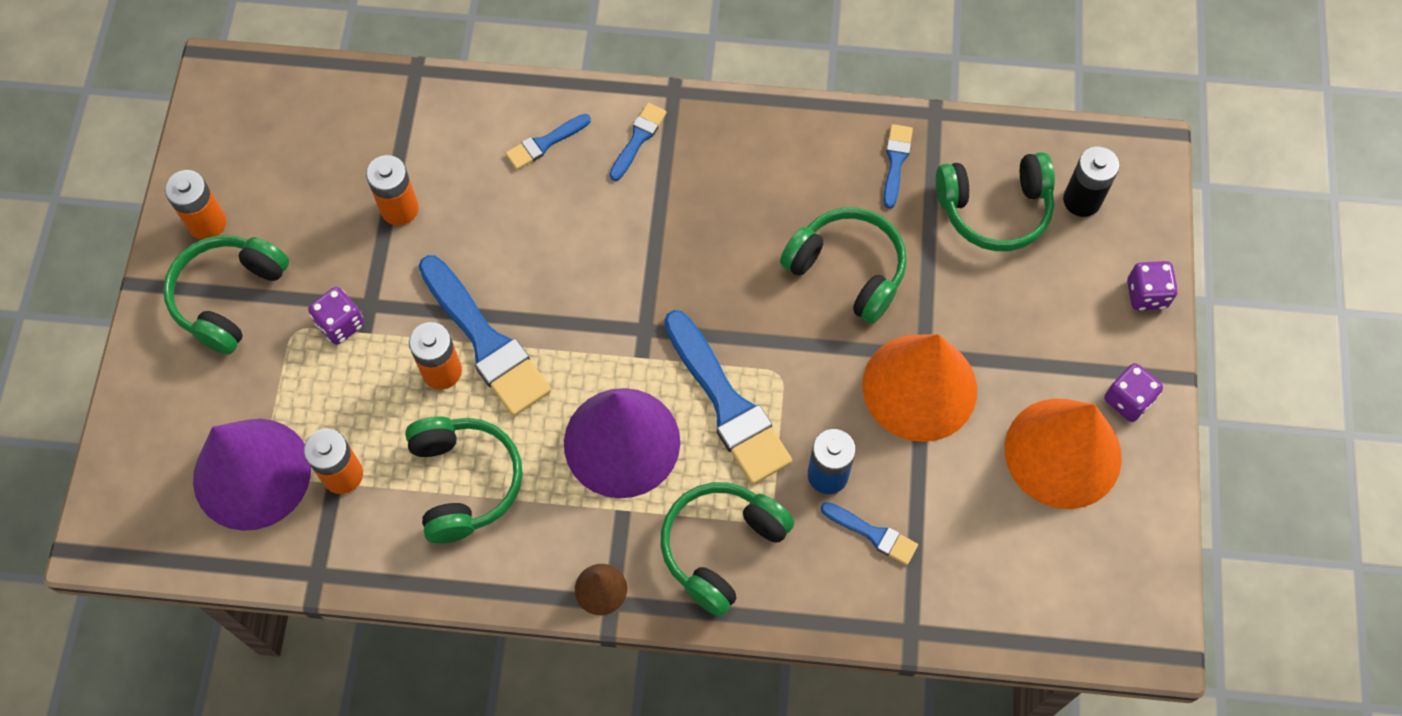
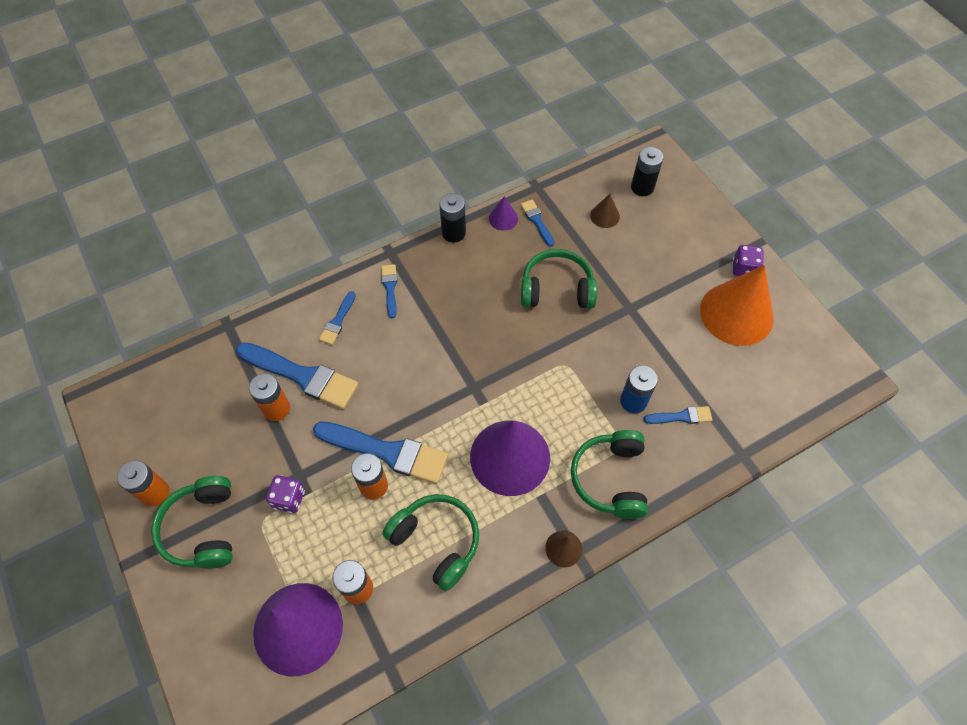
camera: 35 degrees left, 5 degrees down
(727, 404) = (551, 398): blue brush -> blue brush (302, 376)
(773, 113) = (453, 233): none -> black battery
(854, 131) = (503, 218): none -> purple cone
(919, 387) = (641, 326): orange cone -> none
(994, 209) = (604, 216): green headphones -> brown cone
(1146, 294) = (709, 213): purple dice -> none

